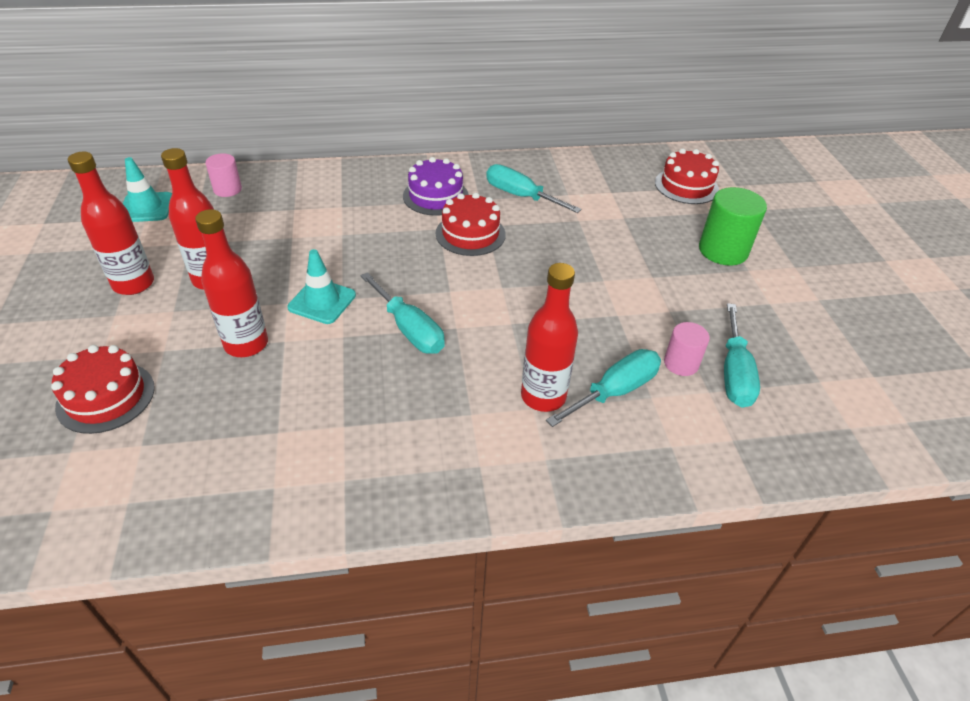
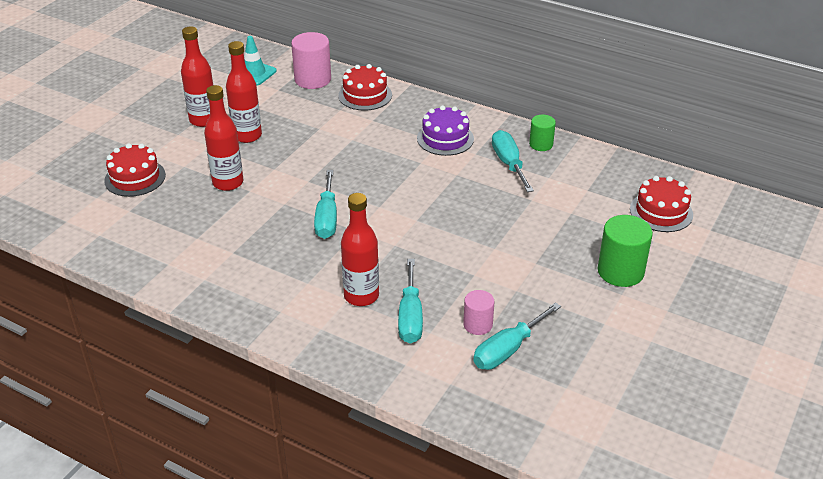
camera: 40 degrees right, 5 degrees down
(227, 189) = (313, 79): pink cylinder -> pink cylinder, size x1.68
(322, 301) = (294, 177): turquoise traffic cone -> none
(470, 234) = (438, 175): red cake -> red cake (365, 95)
(526, 168) = (541, 144): none -> green cylinder
(615, 391) = (410, 317): turquoise screwdriver -> turquoise screwdriver turned 90 degrees clockwise

